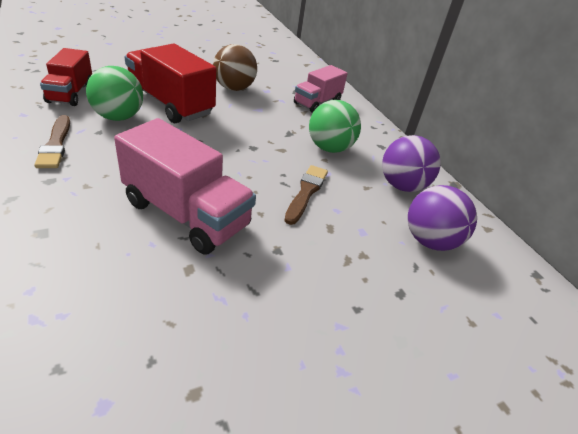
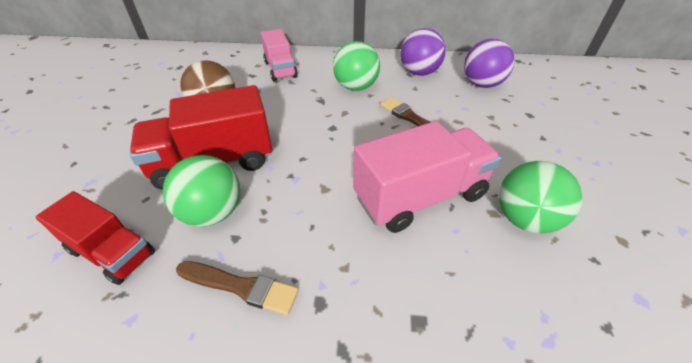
camera: 55 degrees left, 5 degrees up
(190, 294) = (524, 219): none -> green ball

